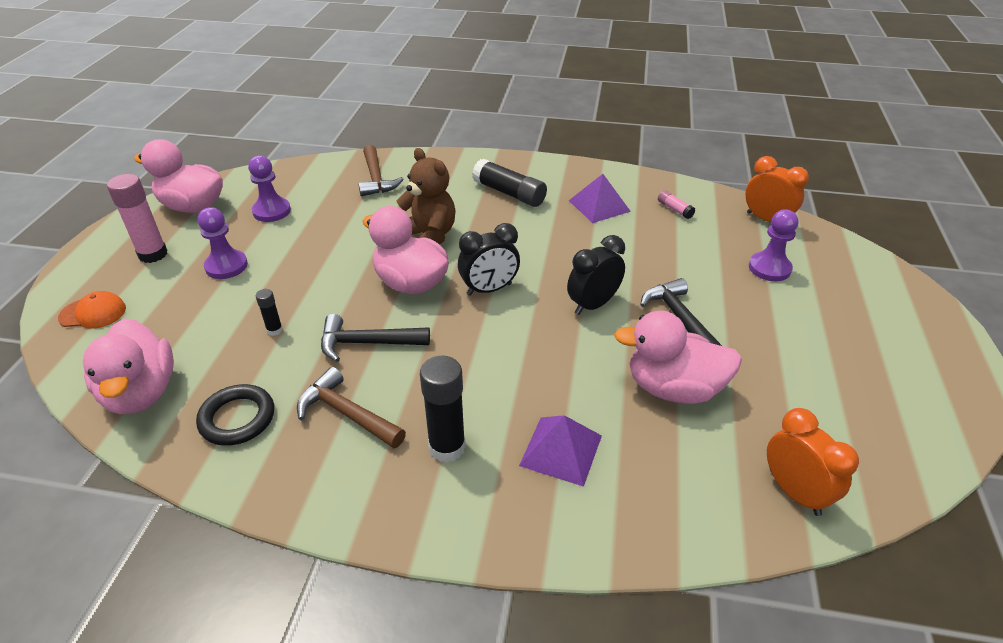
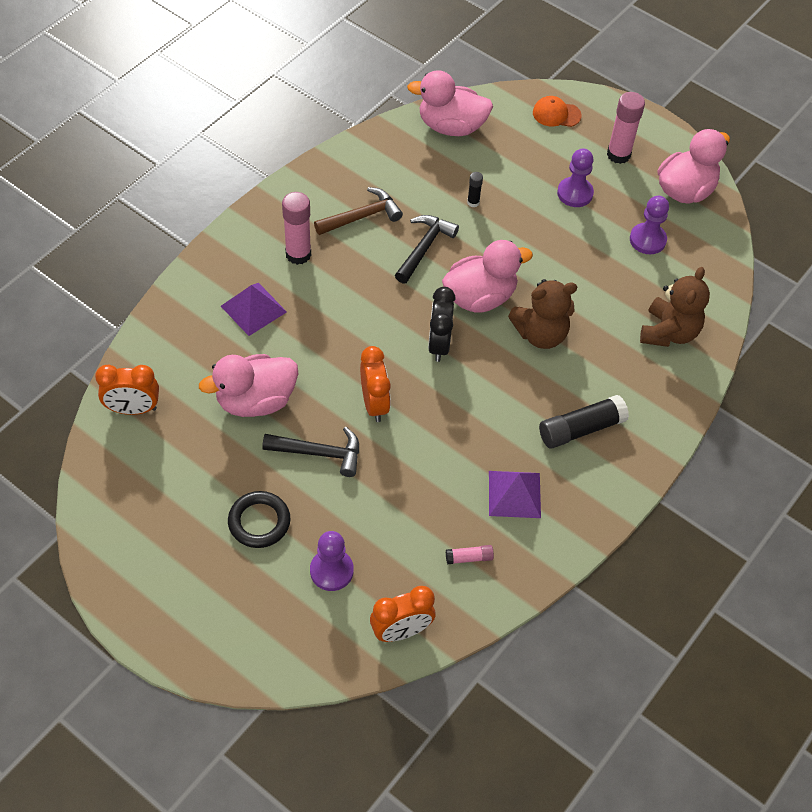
camera: 115 degrees right, 15 degrees up
(93, 313) = (556, 114): orange cap -> orange cap turned 75 degrees clockwise
(237, 418) = (395, 165): black ring -> black ring (259, 522)
(376, 179) = (669, 332): brown hammer -> brown teddy bear
(447, 447) = (298, 254): black glue stick -> pink glue stick
(593, 305) = (374, 404): black clock -> orange clock
(673, 388) = (256, 401): pink duck -> pink duck turned 150 degrees counterclockwise

